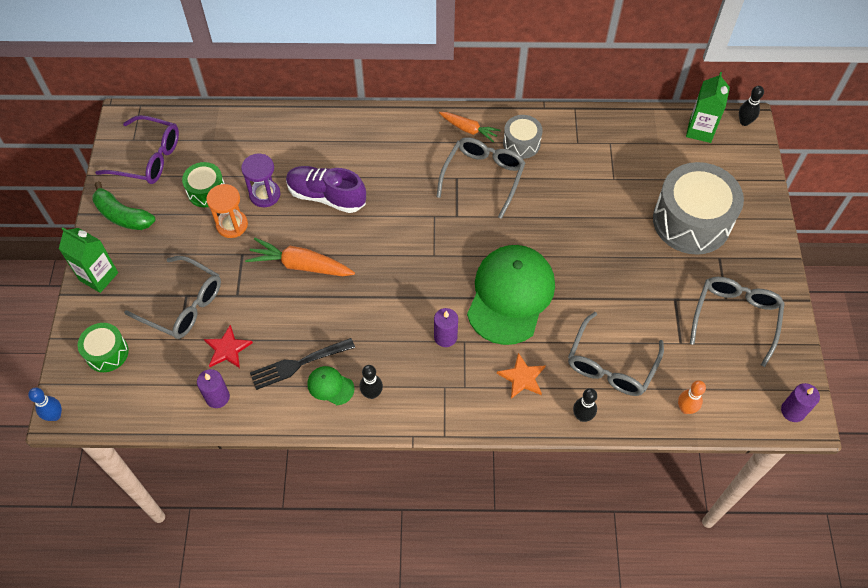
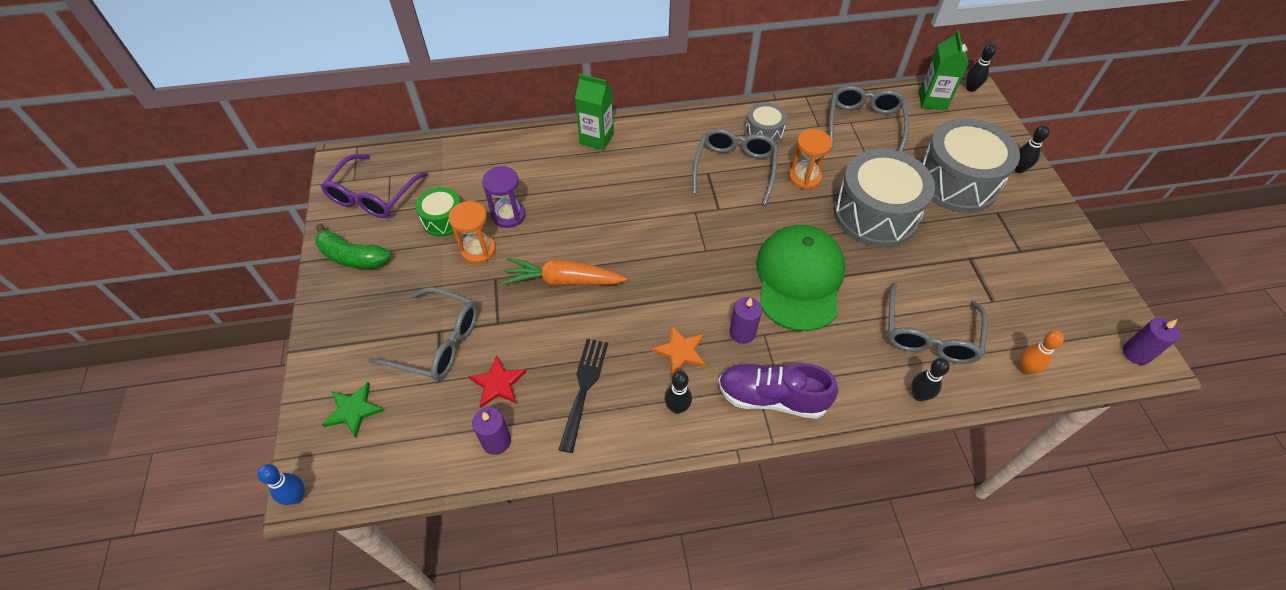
camera: 10 degrees left, 5 degrees down
(99, 276) = (333, 325): green carton -> green carton (596, 138)
(107, 353) = (353, 410): green drum -> green star
(148, 158) = (373, 195): purple glasses -> purple glasses turned 105 degrees clockwise
(298, 364) = (584, 388): black fork -> black fork turned 135 degrees clockwise
(326, 196) = (575, 208): purple shoe -> purple shoe (772, 398)
(330, 386) = (627, 407): green cap -> none
(469, 129) = (707, 127): orange carrot -> none
(522, 377) = (839, 363): orange star -> orange star (680, 351)
(546, 196) = (804, 177): none -> orange hourglass
(601, 243) = (875, 214): none -> grey drum
(735, 318) = (1037, 268): grey glasses -> grey glasses (864, 124)
(758, 216) = (1018, 169): none -> black bowling pin

